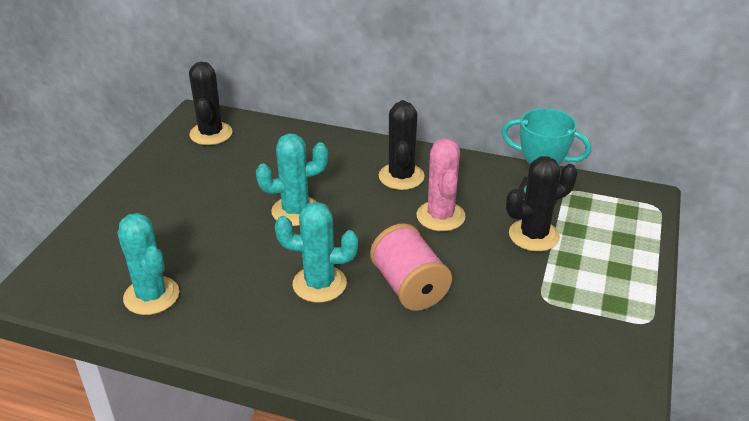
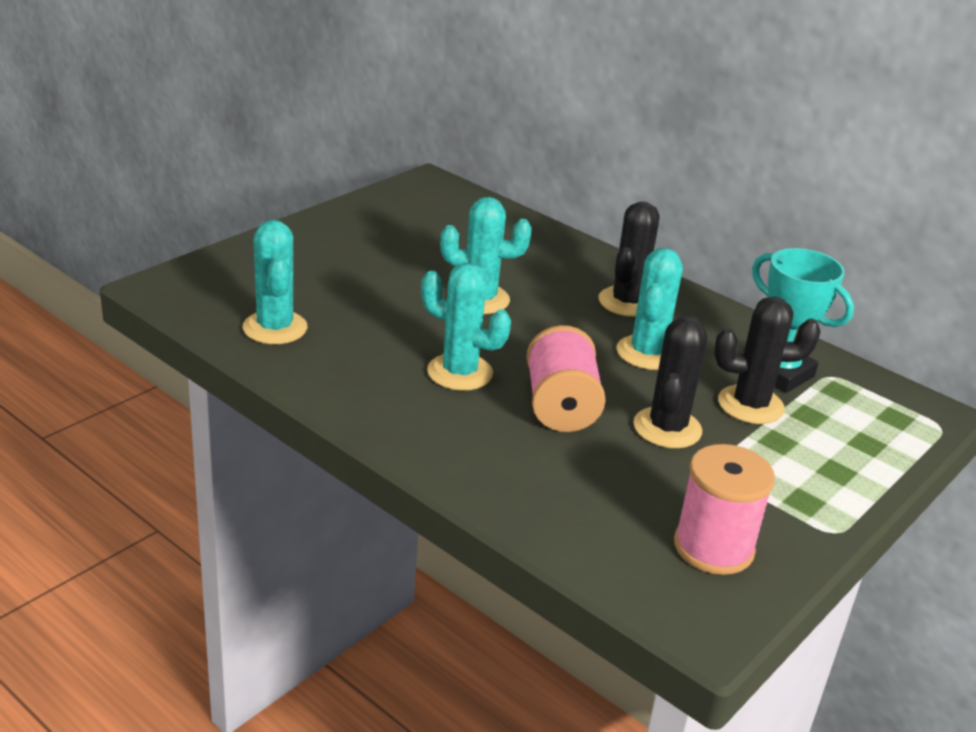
camera: 20 degrees right, 5 degrees down
(211, 134) = (434, 202): black cactus -> black cactus (667, 428)
(440, 216) = (647, 353): pink cactus -> turquoise cactus
(583, 369) = (713, 547): none -> pink spool

